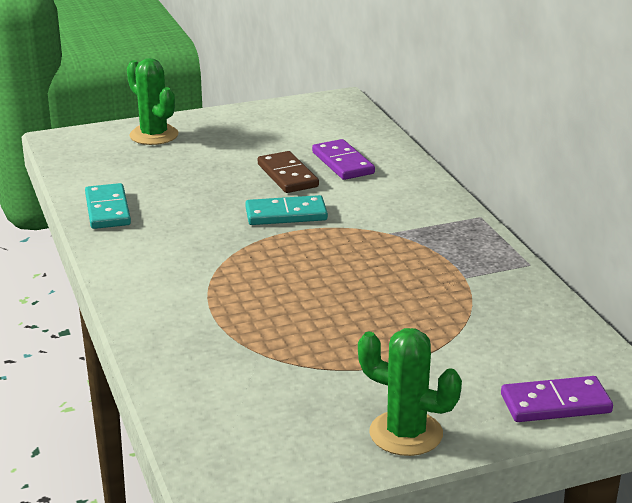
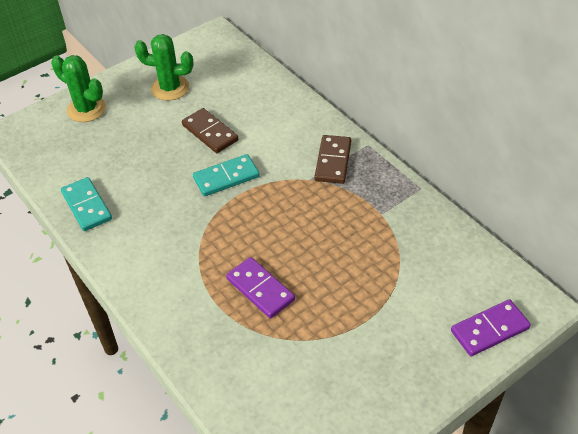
camera: 15 degrees left, 20 degrees up
(342, 163) = (245, 108): purple domino -> purple domino (260, 289)
(406, 433) = (402, 389): green cactus -> green cactus (170, 88)
(427, 223) = (333, 161): none -> brown domino

